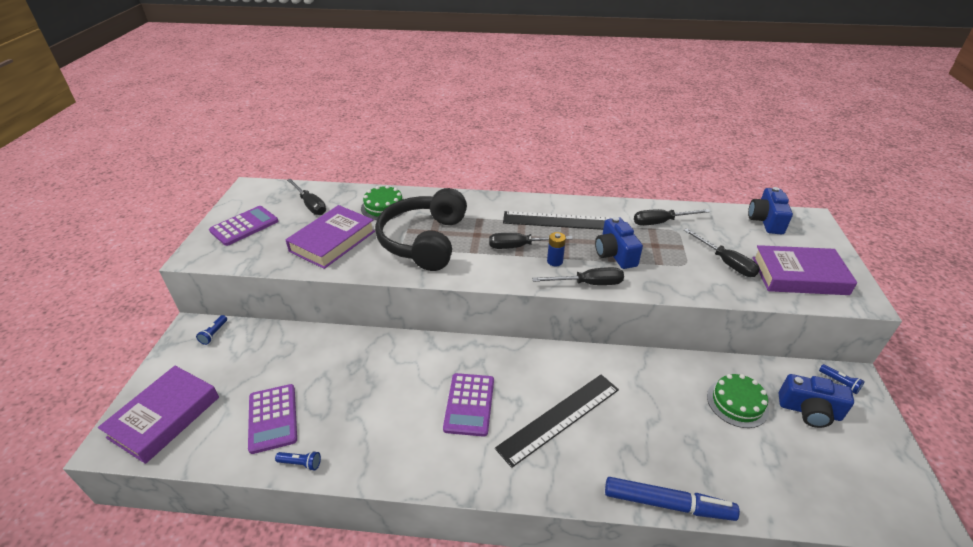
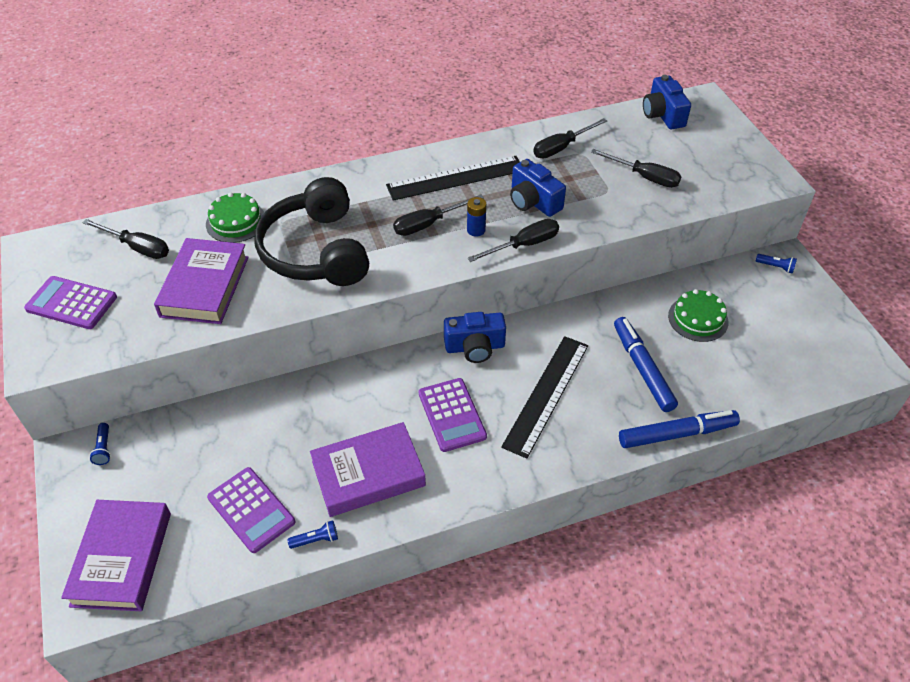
camera: 25 degrees left, 10 degrees up
(244, 226) = (71, 303): purple calculator -> purple calculator turned 90 degrees counterclockwise
(661, 428) = (642, 368): none -> blue marker
(799, 276) = (716, 171): purple book -> purple book (368, 474)
(809, 411) = (760, 304): blue camera -> blue camera (475, 347)

